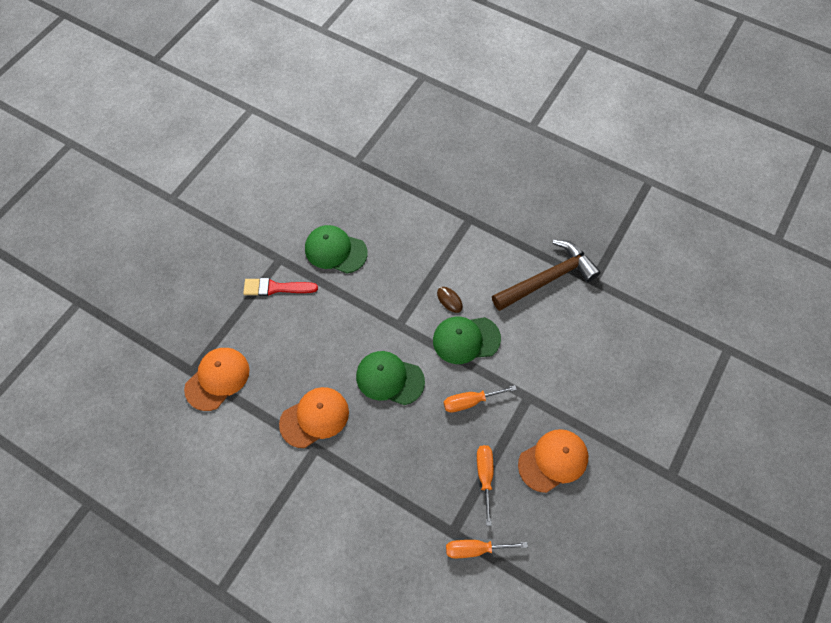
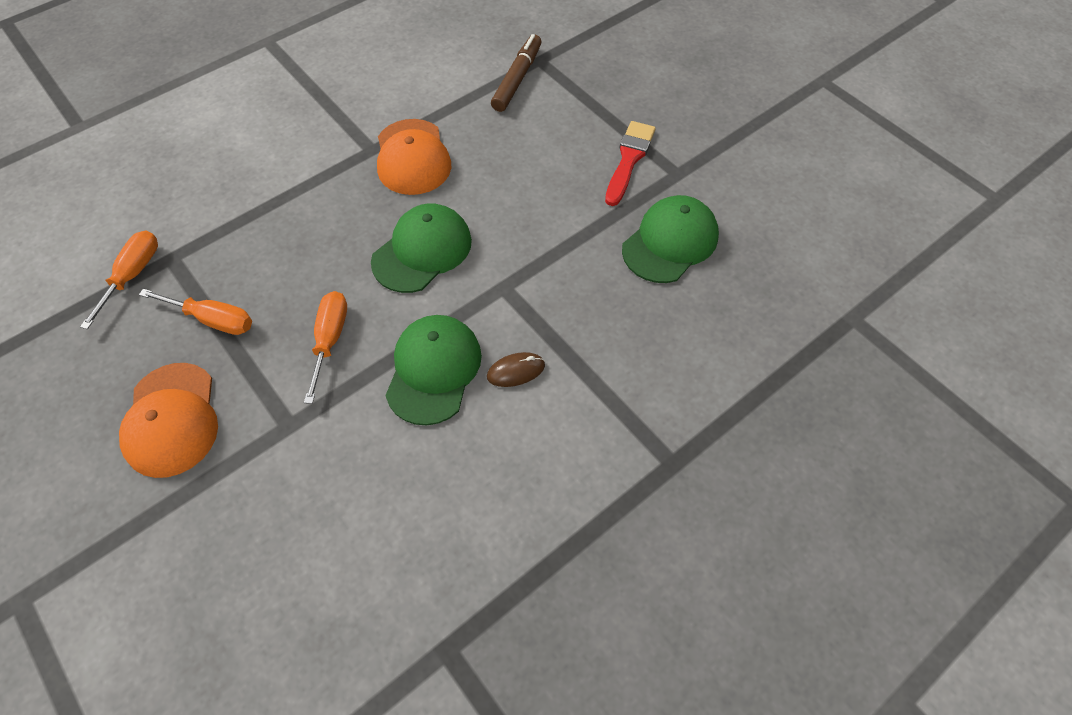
camera: 110 degrees right, 5 degrees down
(217, 379) = (517, 79): orange cap -> brown marker
(548, 278) = (489, 557): brown hammer -> none

